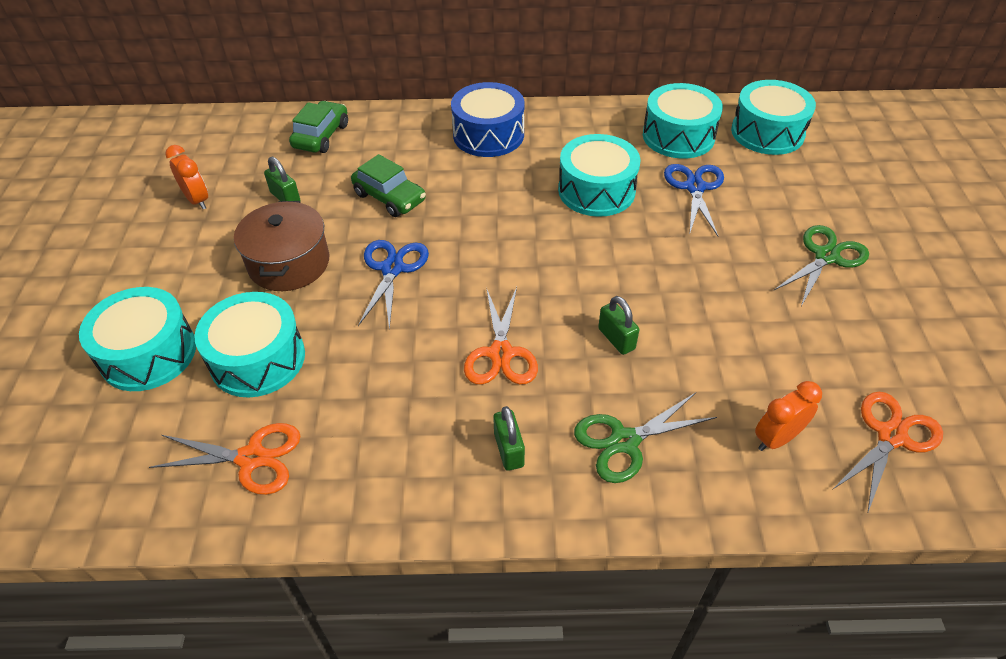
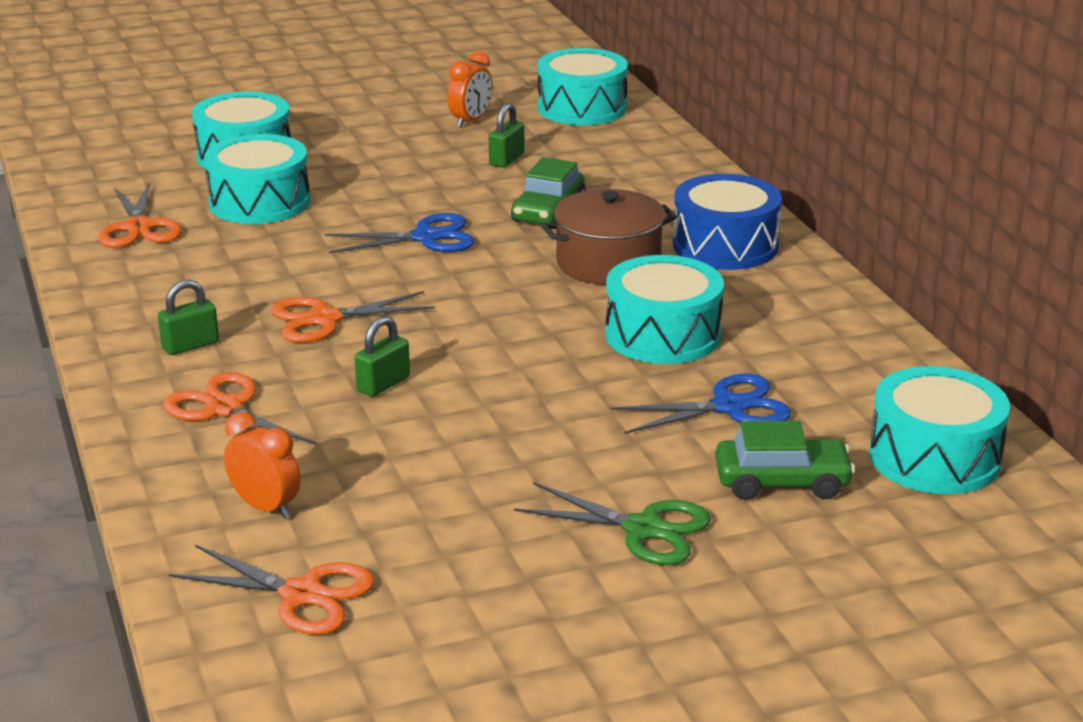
camera: 70 degrees right, 20 degrees down
(289, 263) = (402, 185): brown pot -> brown pot (608, 263)
(321, 136) = (633, 152): green car -> green car (782, 482)
(624, 441) = (225, 408): green scissors -> orange scissors
(678, 136) = (850, 381): turquoise drum -> turquoise drum (582, 108)

